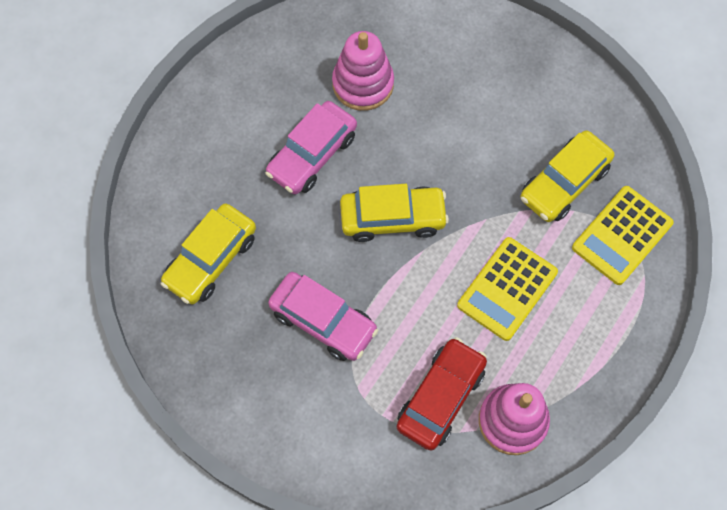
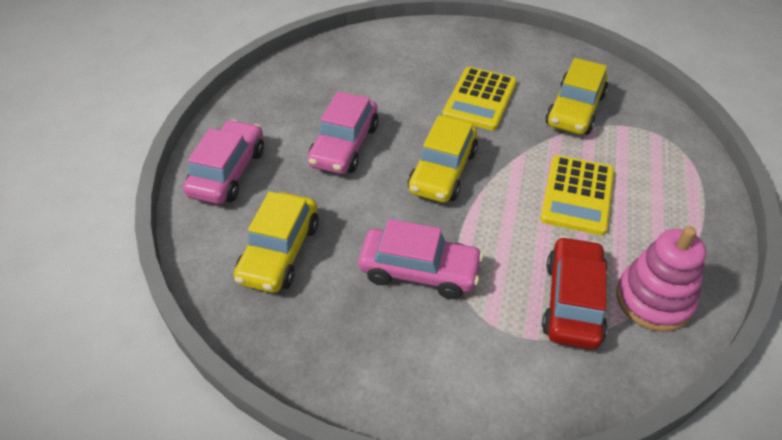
camera: 20 degrees left, 20 degrees down
(193, 152) = (227, 172): none -> pink car
(363, 84) = (366, 88): pink stacking toy -> none
(393, 218) = (443, 171): yellow car -> yellow car turned 135 degrees clockwise
(622, 235) = (646, 131): yellow calculator -> yellow calculator (480, 99)

